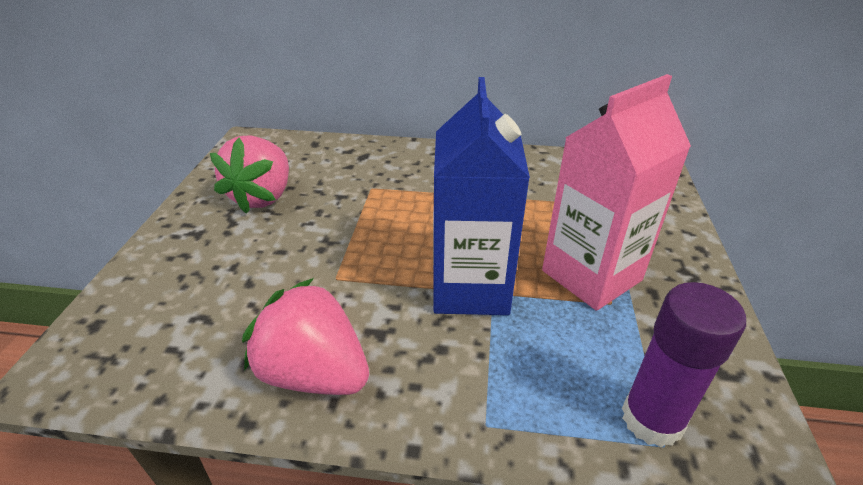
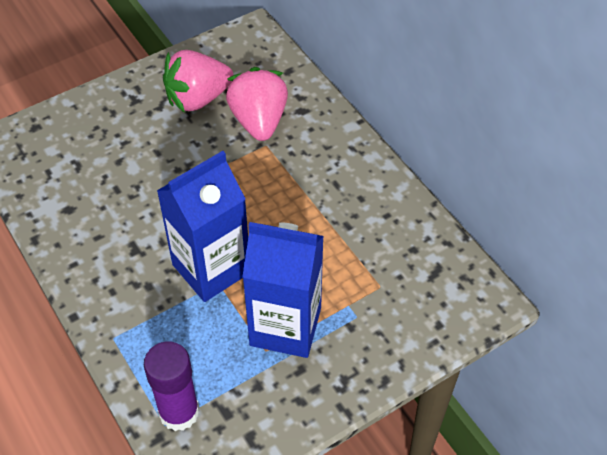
camera: 50 degrees right, 15 degrees up
(314, 373) = (83, 242): pink strawberry -> pink strawberry (259, 121)
(591, 275) = (285, 326): pink carton -> blue carton

